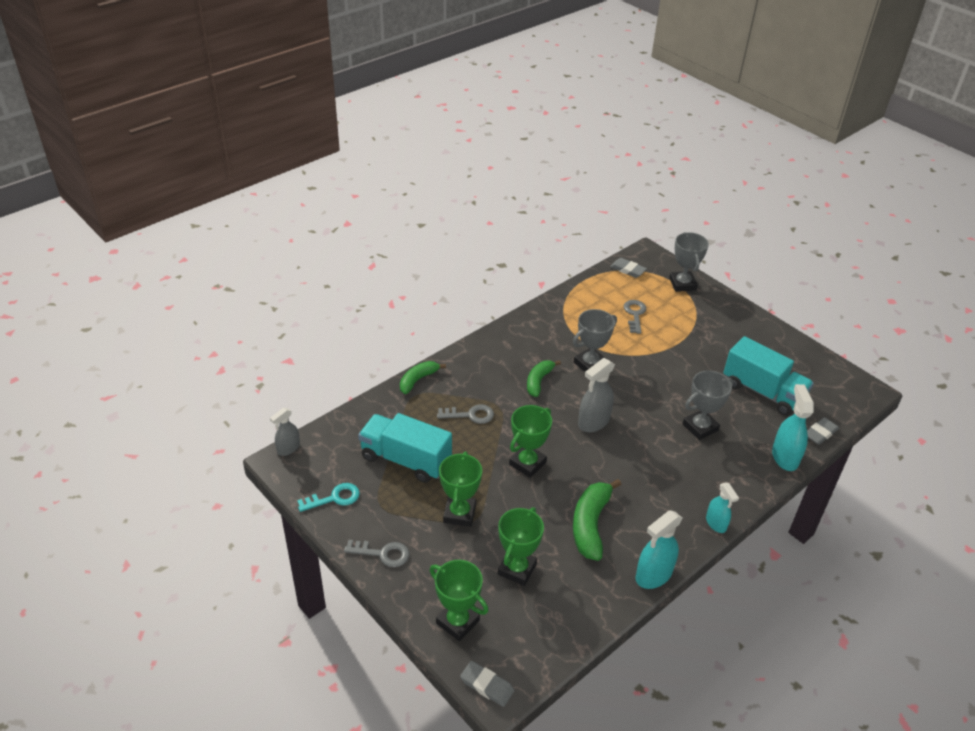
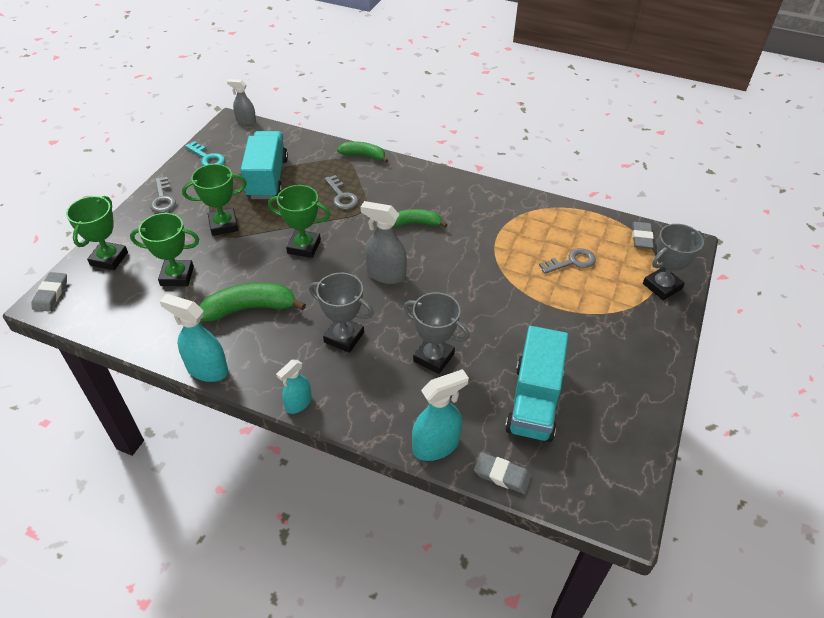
camera: 65 degrees right, 5 degrees up
(590, 364) = (466, 250): grey trophy -> grey trophy (344, 337)

